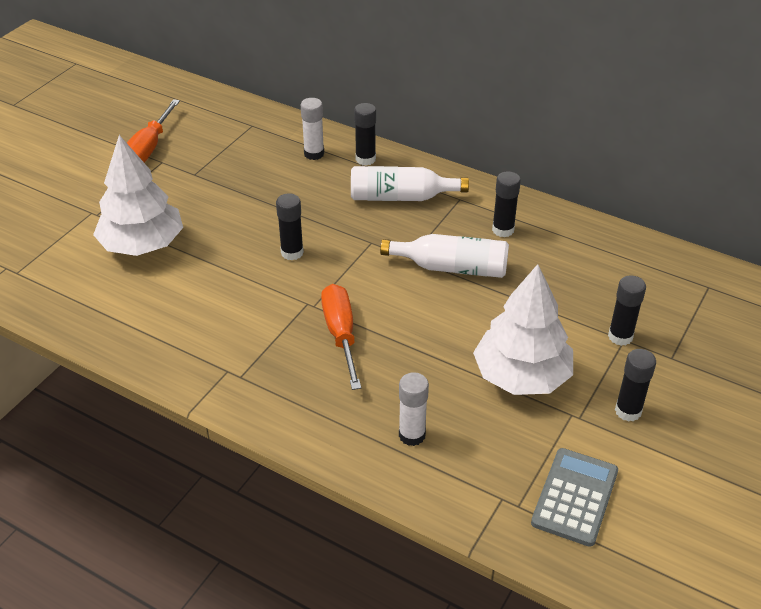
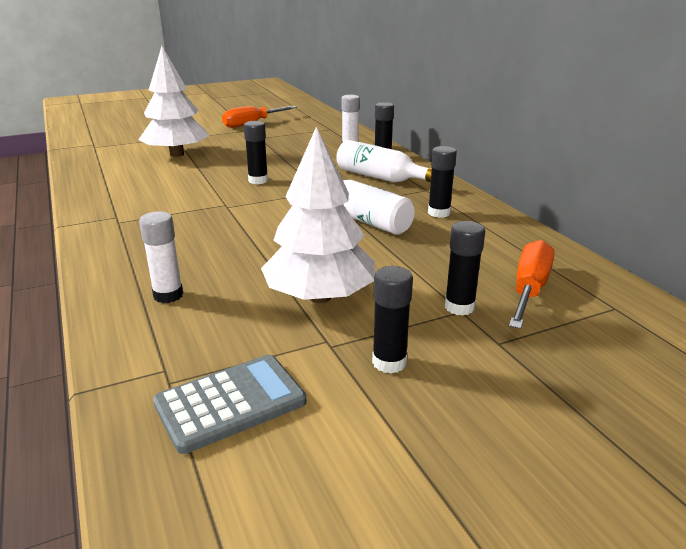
camera: 35 degrees right, 15 degrees down
(341, 335) = (219, 225): orange screwdriver -> orange screwdriver (529, 290)

